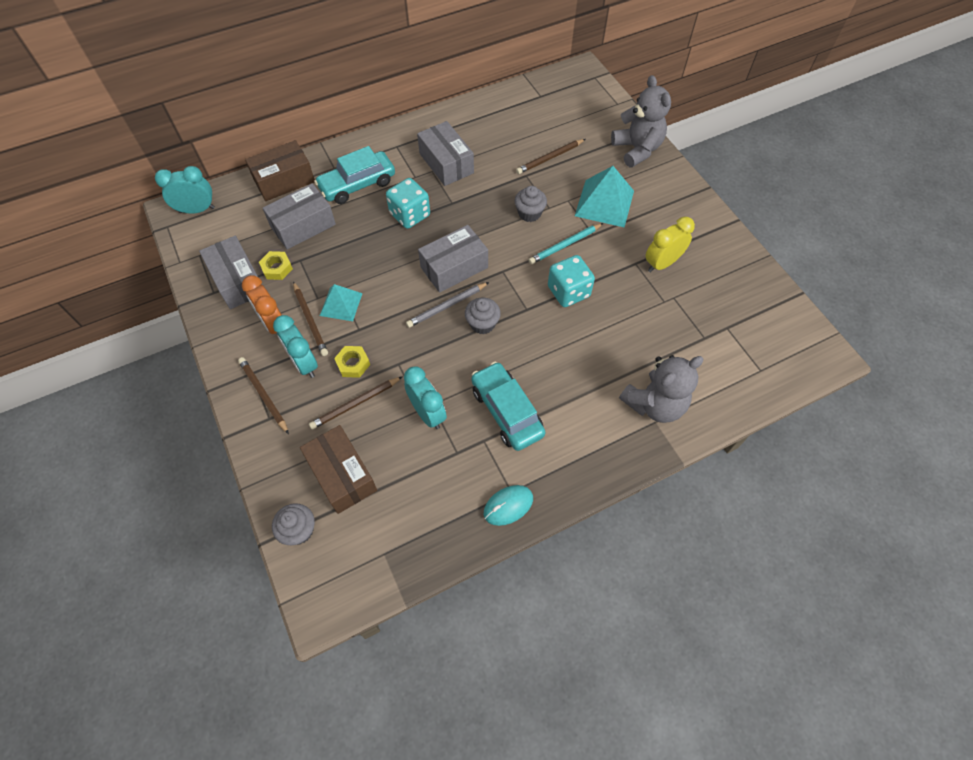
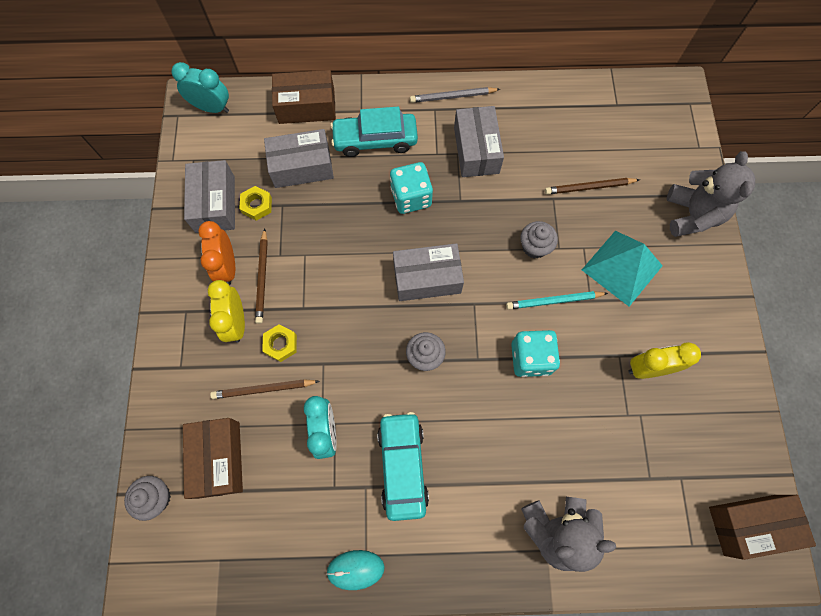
camera: 25 degrees right, 10 degrees up
(264, 395) = (186, 340): brown pencil -> none
(304, 363) = (236, 322): turquoise clock -> yellow clock
(341, 304) = (298, 272): turquoise pyramid -> none
(447, 306) = (399, 320): grey pencil -> grey pencil (453, 96)
(793, 338) = (750, 525): none -> brown box

